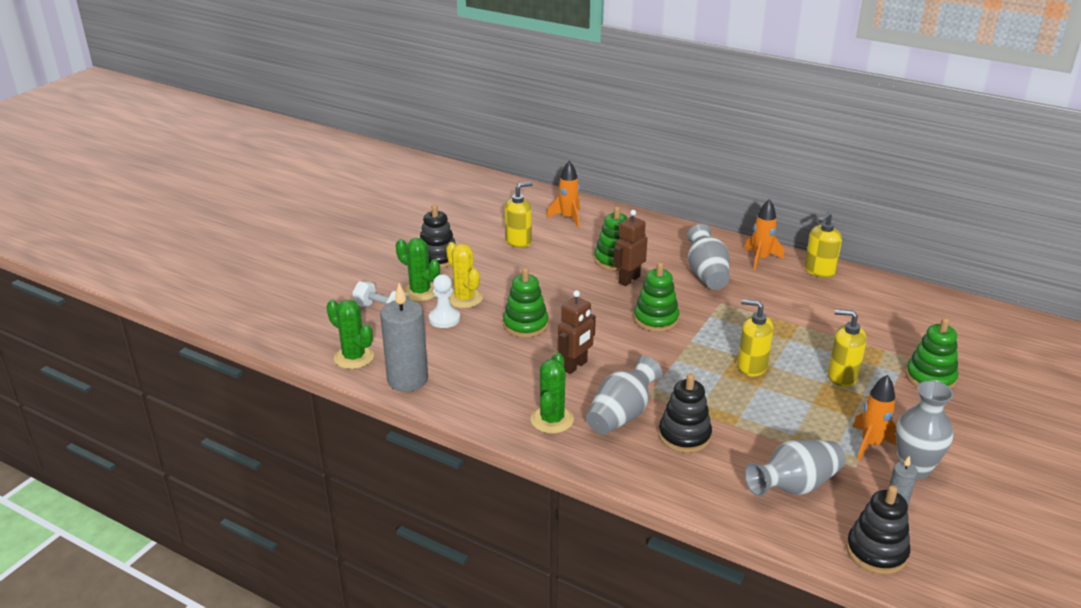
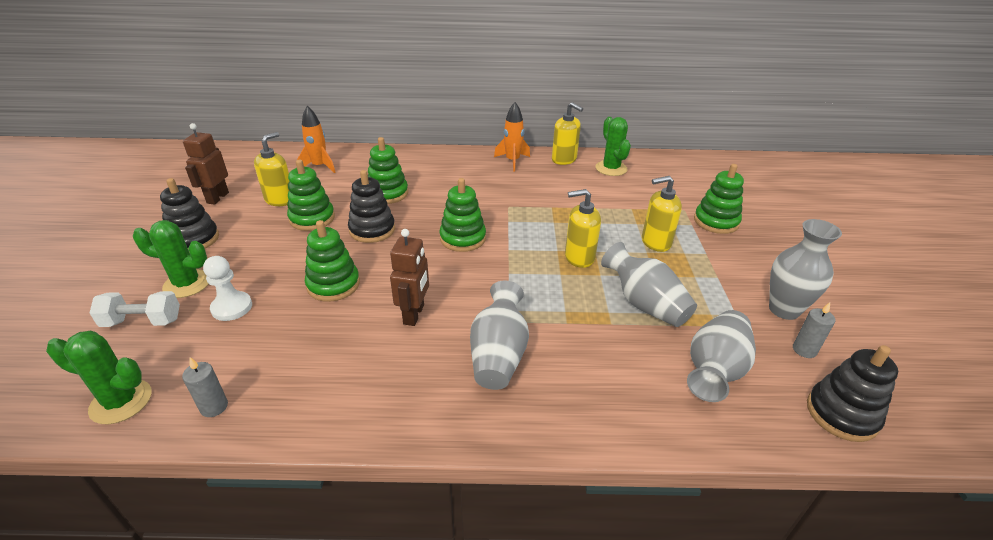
camera: 30 degrees left, 5 degrees up
(407, 380) = (214, 407): grey candle -> grey candle, size x0.47
(464, 298) = (246, 276): yellow cactus -> none
(536, 266) = (312, 218): none -> green stacking toy
(552, 420) = (427, 391): green cactus -> green cactus (611, 168)
(629, 280) = (412, 208): brown robot -> brown robot (217, 198)
(684, 436) = (576, 354): black stacking toy -> black stacking toy (372, 230)
(706, 274) = (478, 185): grey vase -> grey vase (644, 304)
(819, 271) = (564, 159): yellow soap dispenser -> yellow soap dispenser turned 60 degrees counterclockwise
(871, 444) = (732, 298): orange rocket -> none

